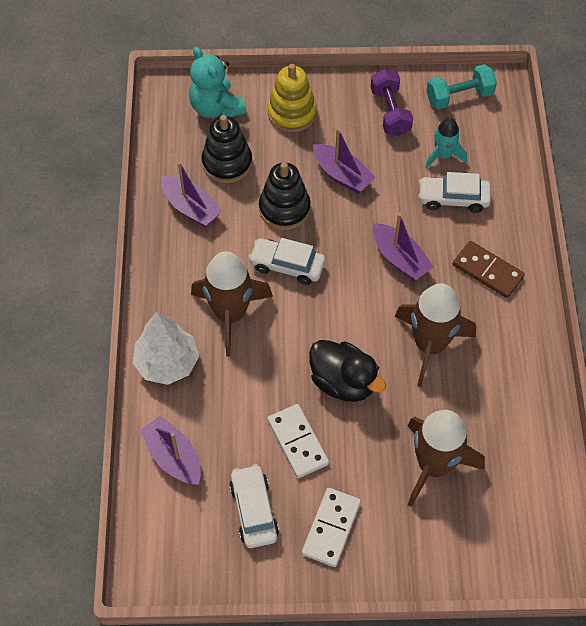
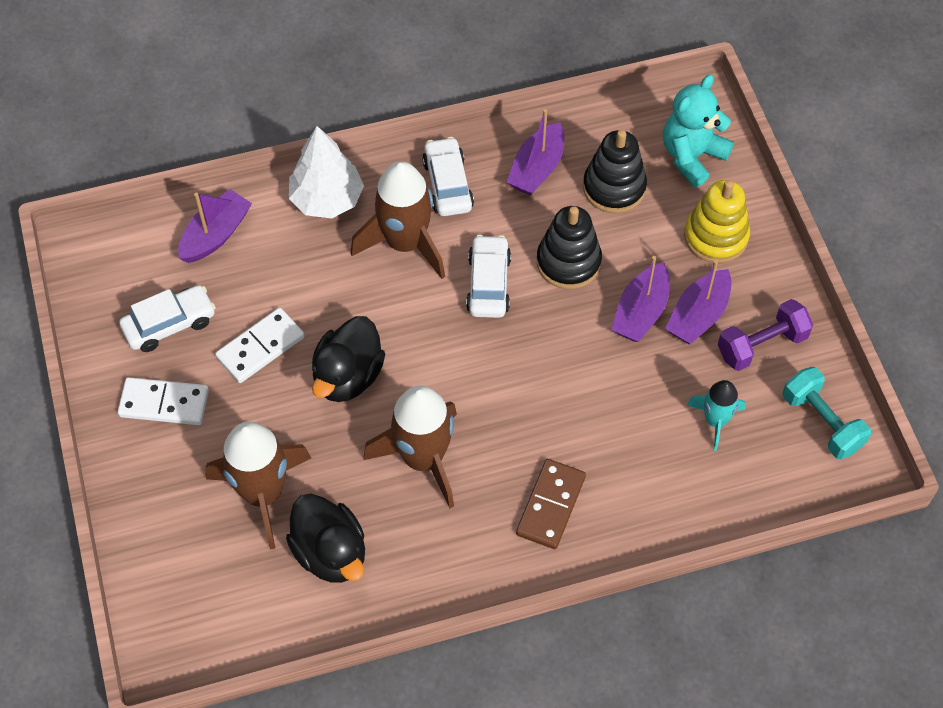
camera: 75 degrees right, 0 degrees up
(400, 259) = (537, 401): purple boat -> purple boat (698, 315)
(453, 199) = (649, 445): white car -> white car (447, 184)
(496, 426) = (330, 553): none -> black duck

